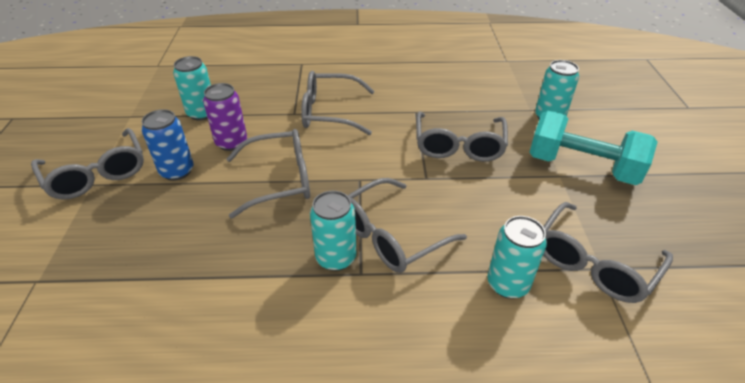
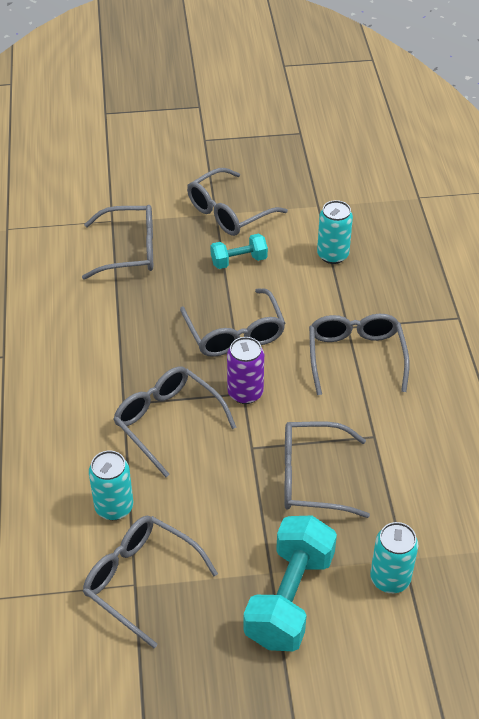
camera: 85 degrees right, 5 degrees up
(106, 262) = (130, 250): none -> grey glasses
(177, 171) = (239, 261): blue can -> turquoise dumbbell
(231, 143) = (287, 288): purple can -> purple can (245, 393)
(336, 258) = (140, 385): turquoise can -> none

